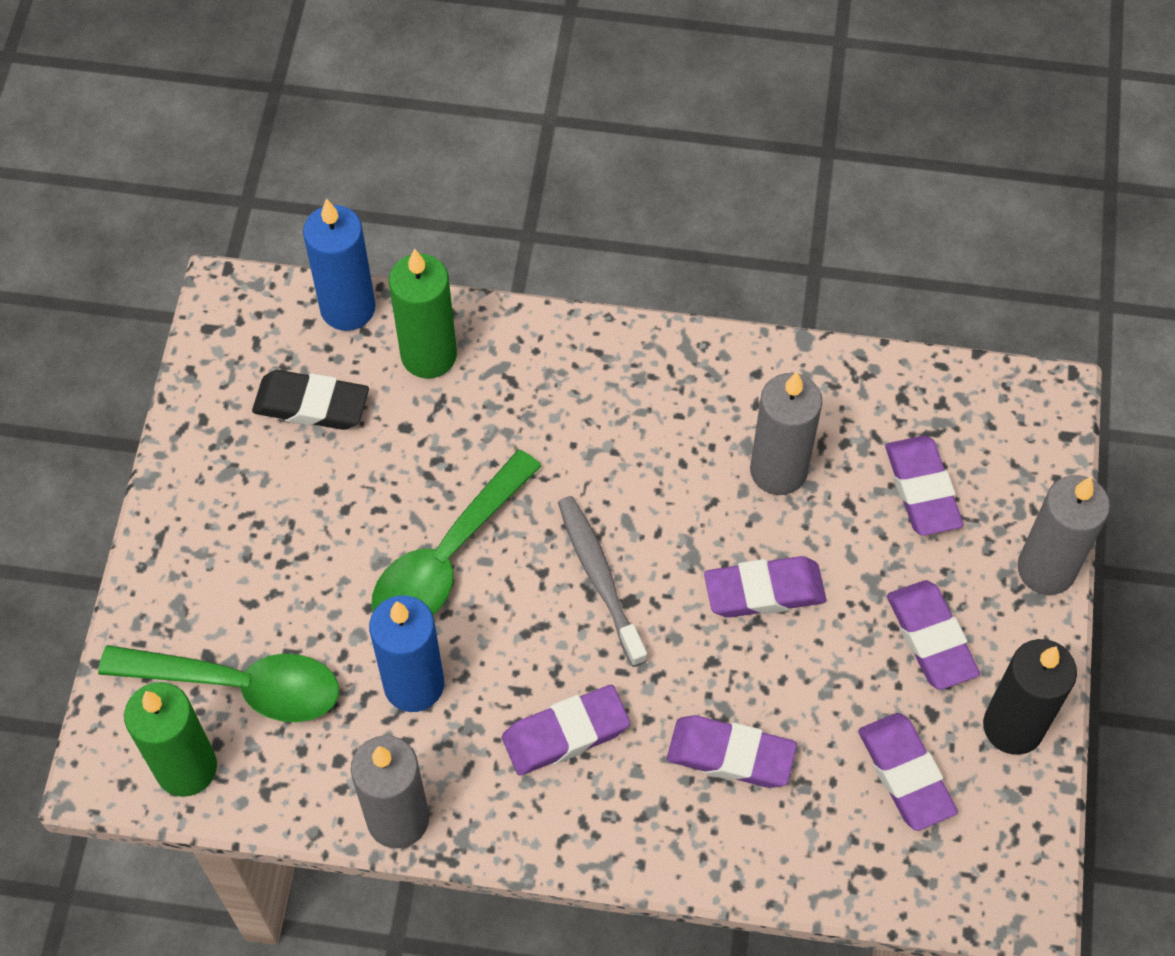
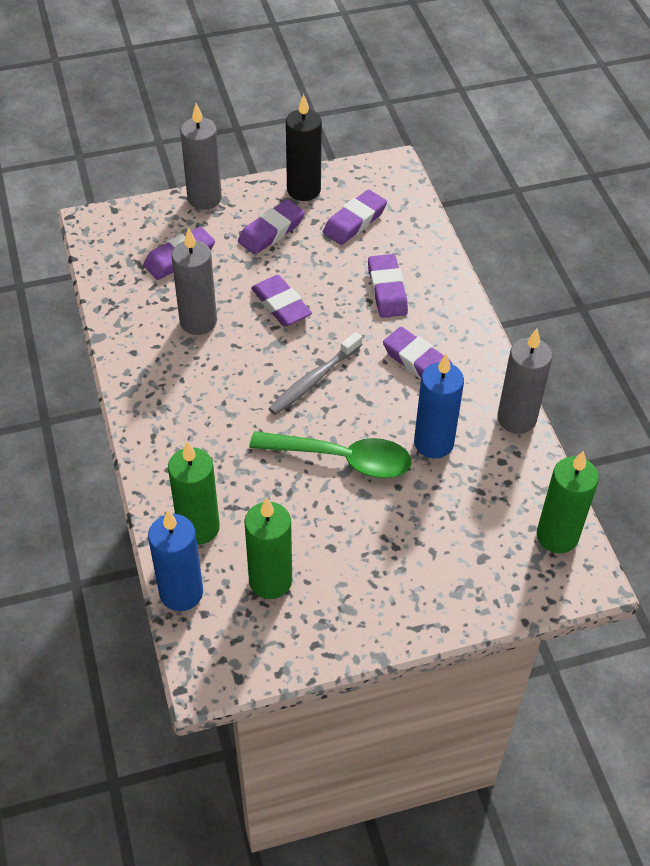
camera: 115 degrees left, 10 degrees down
(239, 685) = (489, 532): green spoon -> none
(311, 405) = (270, 581): black eraser -> green candle

